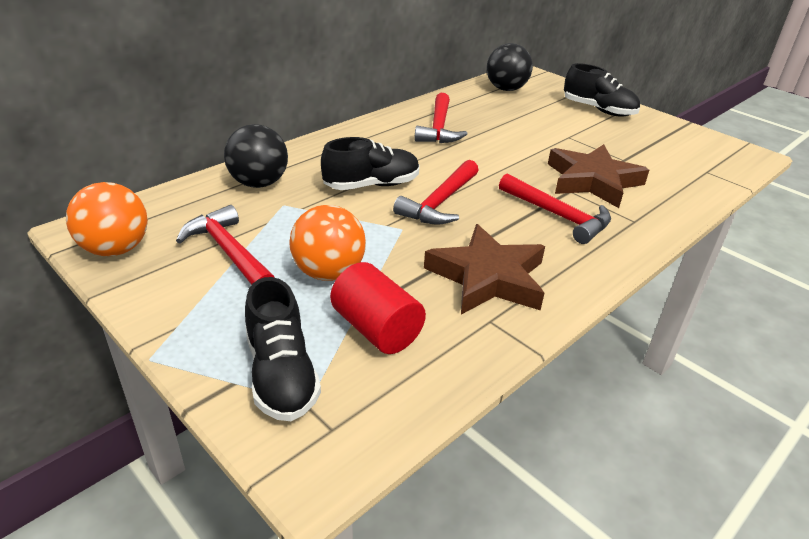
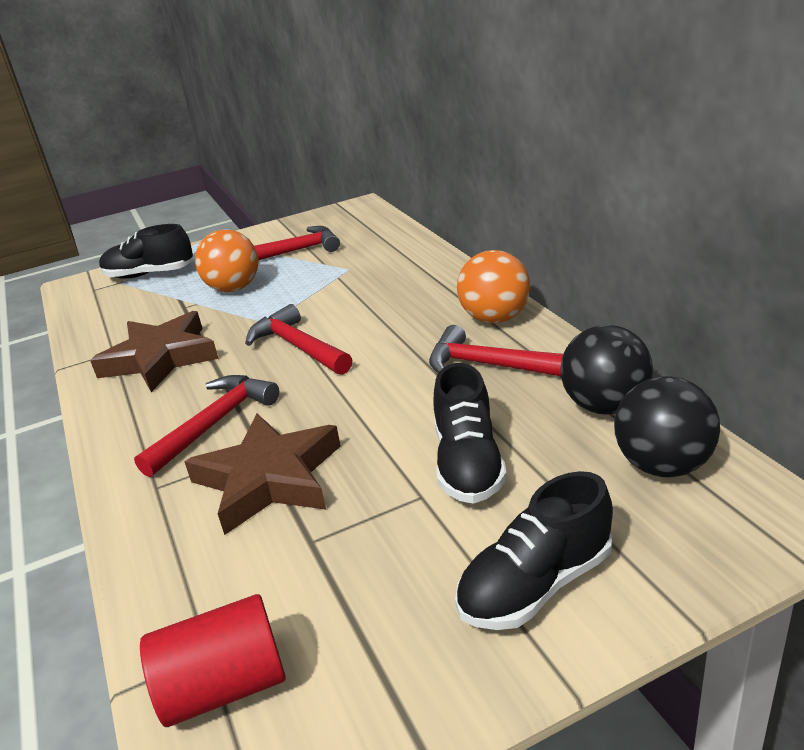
camera: 115 degrees right, 5 degrees down
(116, 249) = (326, 218): orange ball -> orange ball (495, 318)
(259, 183) = (394, 257): black ball -> black ball (605, 406)
(372, 185) = (358, 310): black shoe -> black shoe (468, 464)
(376, 329) = (154, 305): red cylinder -> red cylinder (224, 686)
(558, 216) = (215, 423): red hammer -> red hammer turned 150 degrees clockwise

